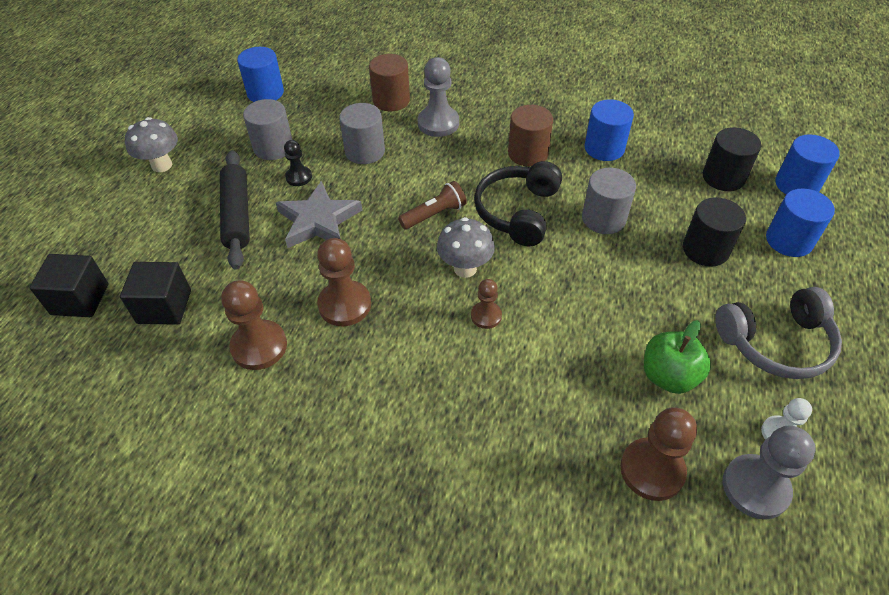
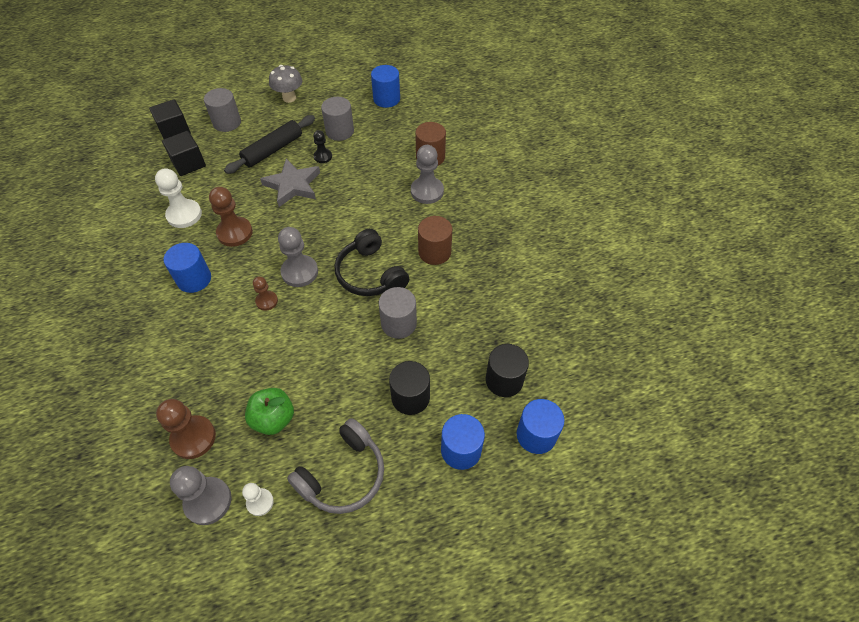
camera: 55 degrees right, 5 degrees up
(259, 346) = (184, 215): brown pawn -> white pawn
(365, 151) = (369, 172): grey cylinder -> grey cylinder (227, 123)
(434, 214) = (337, 234): brown flashlight -> none
(465, 268) = (299, 272): grey mushroom -> grey pawn
(518, 212) = (370, 274): black headphones -> black headphones turned 105 degrees counterclockwise
(604, 148) = (477, 292): blue cylinder -> blue cylinder (194, 279)
(776, 343) = (343, 475): grey headphones -> grey headphones turned 90 degrees counterclockwise

